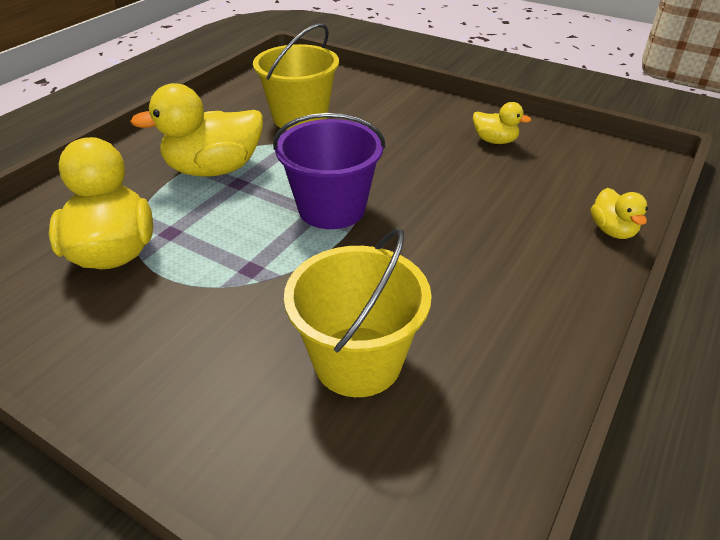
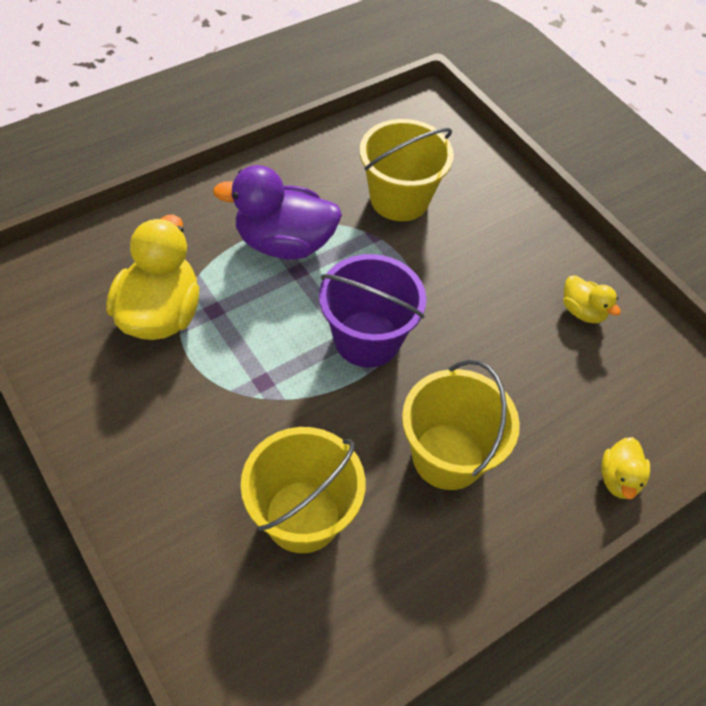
camera: 20 degrees right, 15 degrees up
(214, 169) = (284, 243): yellow duck -> purple duck
(462, 264) = (448, 456): none -> yellow bucket

